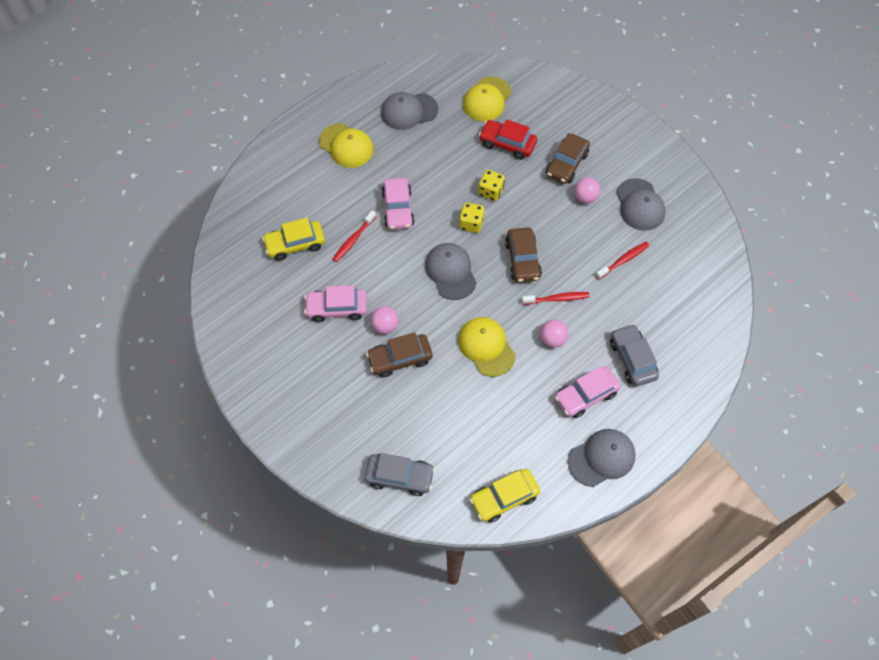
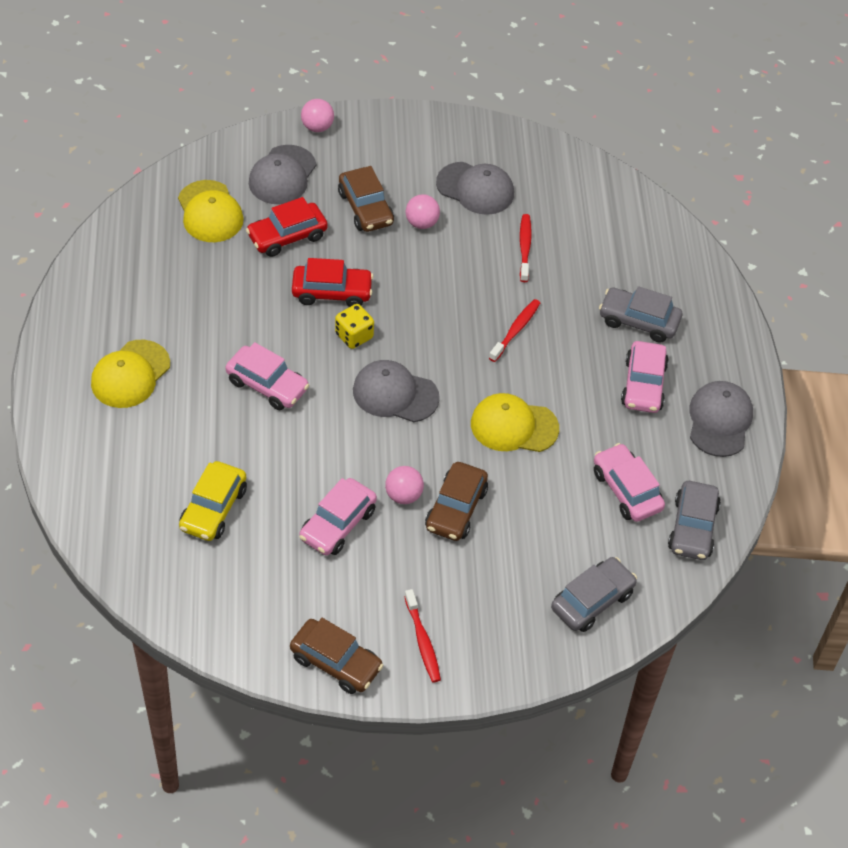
camera: 55 degrees left, 10 degrees down
(346, 146) = (130, 374): yellow cap -> yellow cap turned 135 degrees clockwise
(353, 240) = (264, 451): red toothbrush -> red toothbrush (422, 641)
(409, 111) = (147, 287): grey cap -> grey cap (282, 175)
(490, 192) = (332, 292): yellow dice -> red car
(497, 440) = (626, 490): none -> pink car
(504, 498) = (692, 528): yellow car -> grey car
(522, 260) = (442, 325): brown car -> brown car (336, 662)
(552, 339) = (557, 366): pink ball -> pink ball (317, 127)

